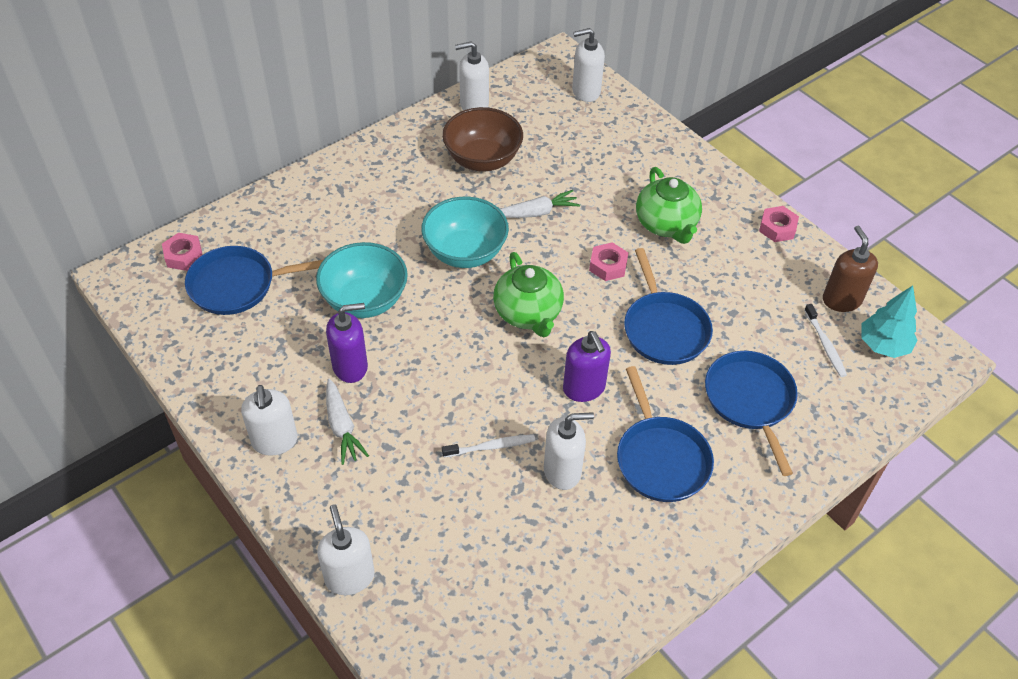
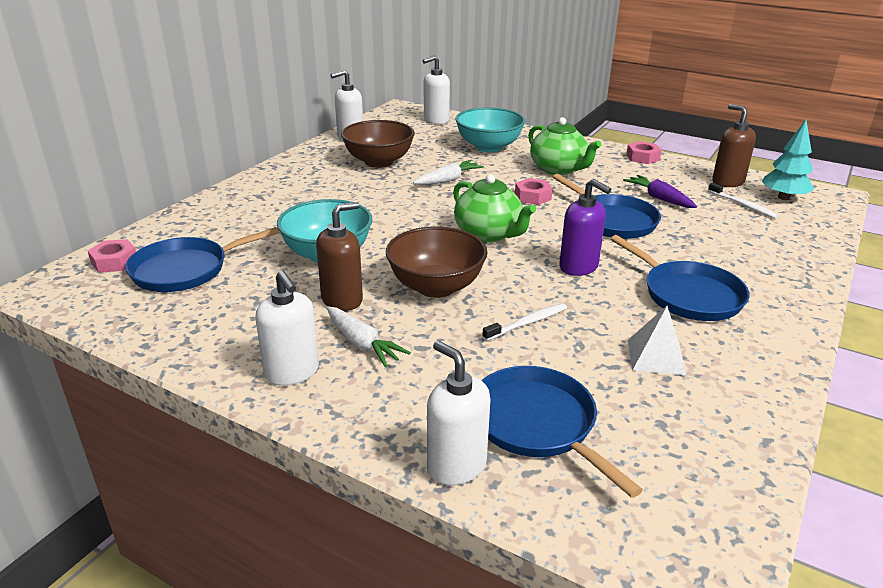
camera: 20 degrees left, 20 degrees down
(350, 366) = (342, 300): purple soap dispenser -> brown soap dispenser
(438, 375) = (436, 287): none -> brown bowl
(465, 252) = (403, 211): turquoise bowl -> turquoise bowl (489, 147)
(562, 471) = (610, 323): white soap dispenser -> none
(574, 523) = (656, 357): none -> white pyramid
(741, 307) = (659, 198): none -> purple carrot
(750, 400) = (722, 245): blue pan -> blue pan (537, 424)

